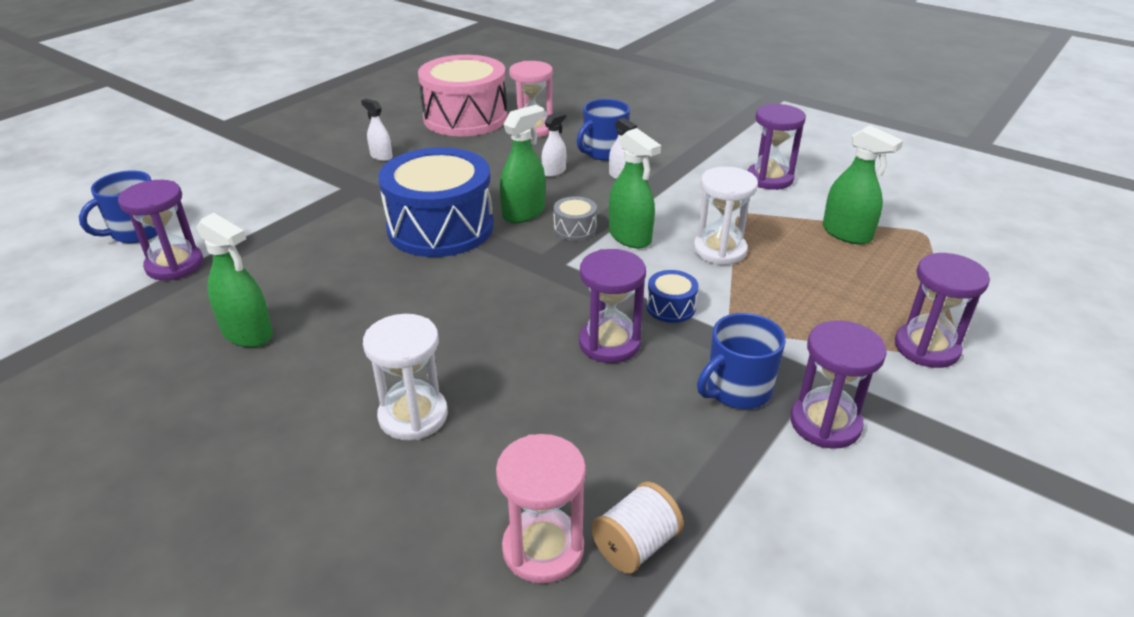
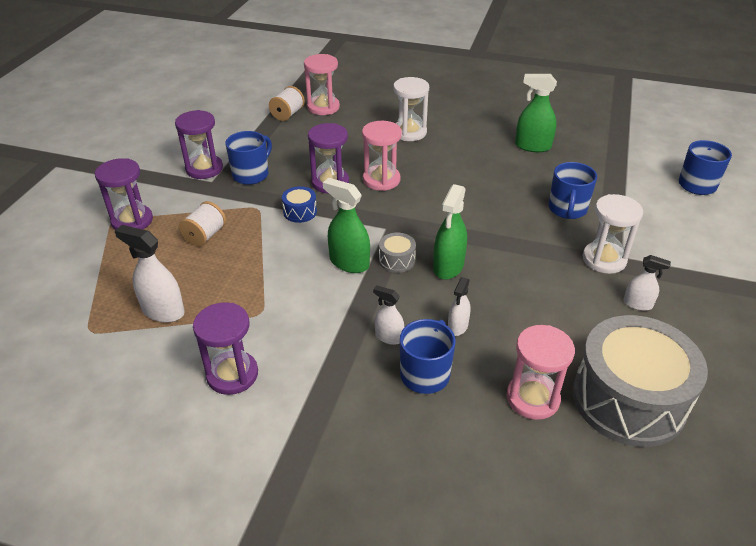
camera: 160 degrees right, 5 degrees up
(175, 265) = (633, 170): purple hourglass -> none
(329, 238) = (567, 209): none -> blue mug
(440, 227) = (500, 237): blue drum -> none
(465, 118) = (628, 399): pink drum -> grey drum
(529, 330) = (381, 180): none -> pink hourglass
(719, 250) = (274, 266): white hourglass -> white hourglass (604, 259)
(809, 303) = (205, 236): none -> white spool
(847, 233) = (163, 311): green spray bottle -> white spray bottle

